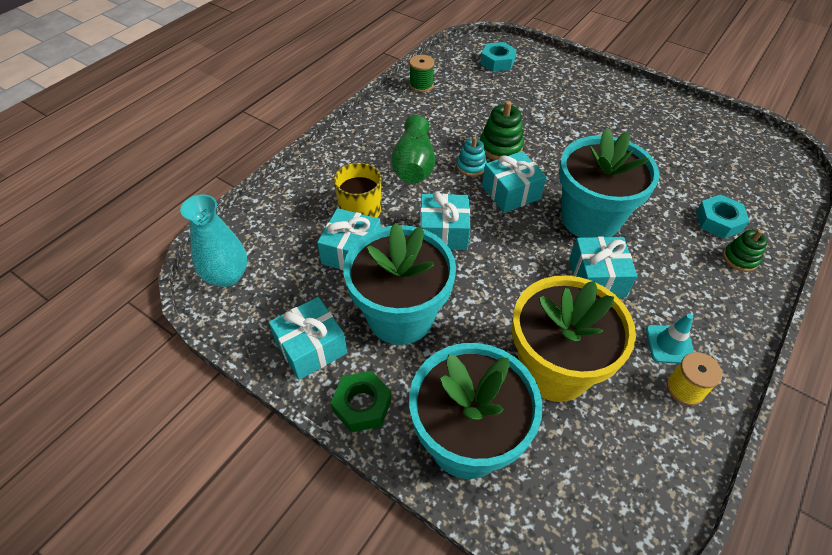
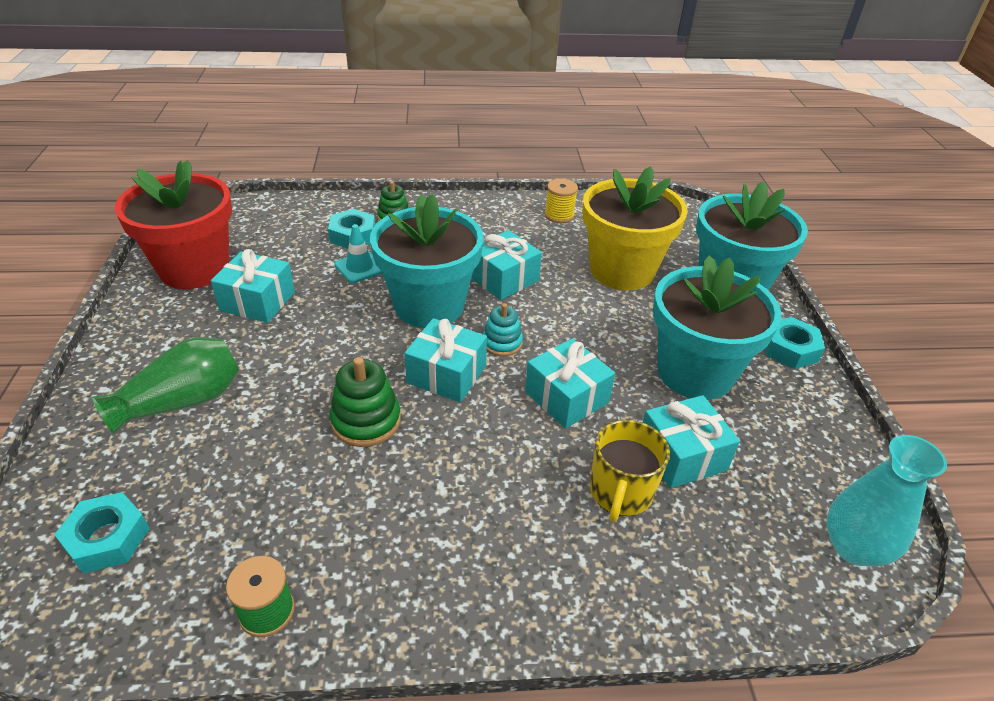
camera: 130 degrees left, 10 degrees down
(311, 347) = (802, 411): turquoise gift -> turquoise gift (257, 301)
(362, 405) = (790, 349): green nut -> turquoise nut
(414, 165) = (487, 488): green vase -> green vase (182, 402)
(471, 166) = (433, 430): turquoise stacking toy -> turquoise stacking toy (502, 343)
(669, 344) = (529, 229): turquoise traffic cone -> turquoise traffic cone (359, 267)
(709, 133) = (194, 269): none -> red flower pot

